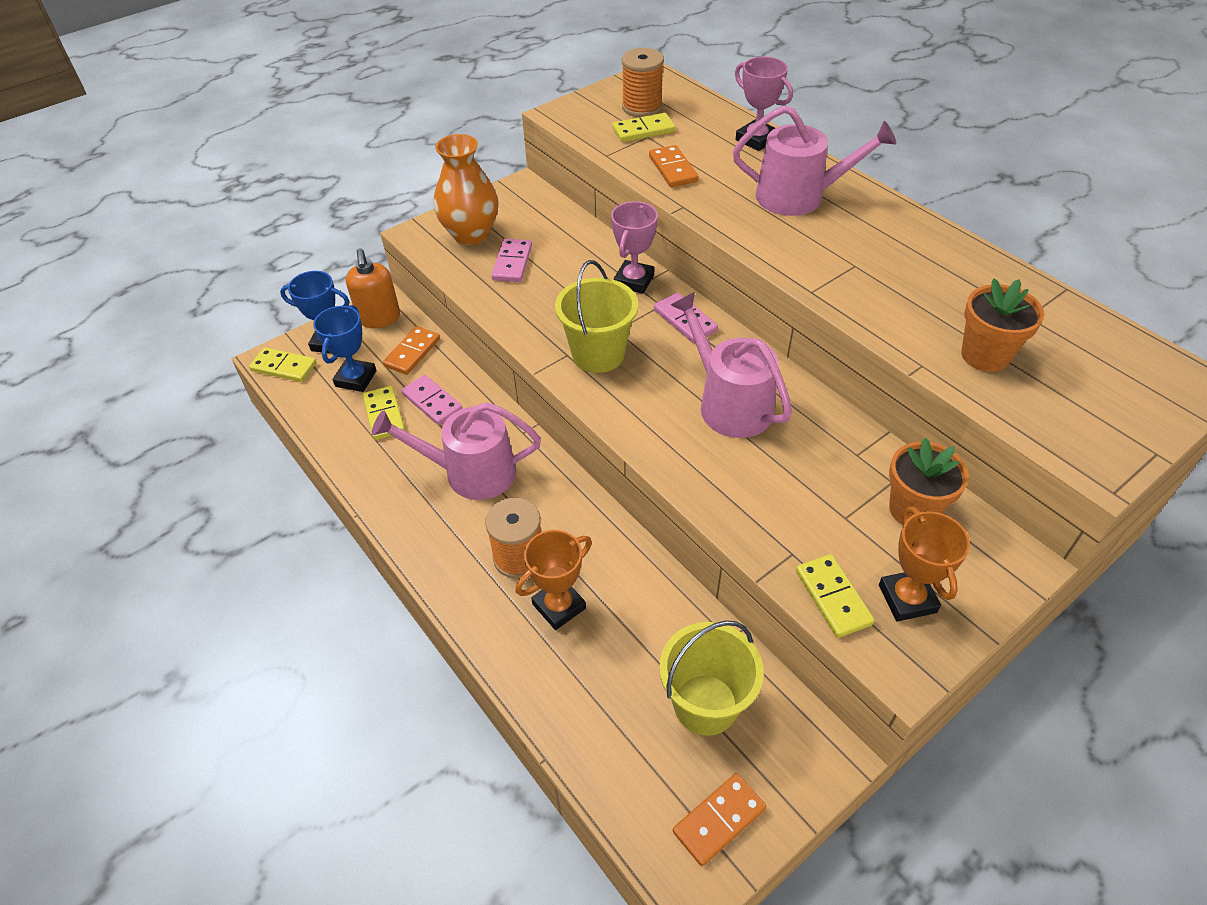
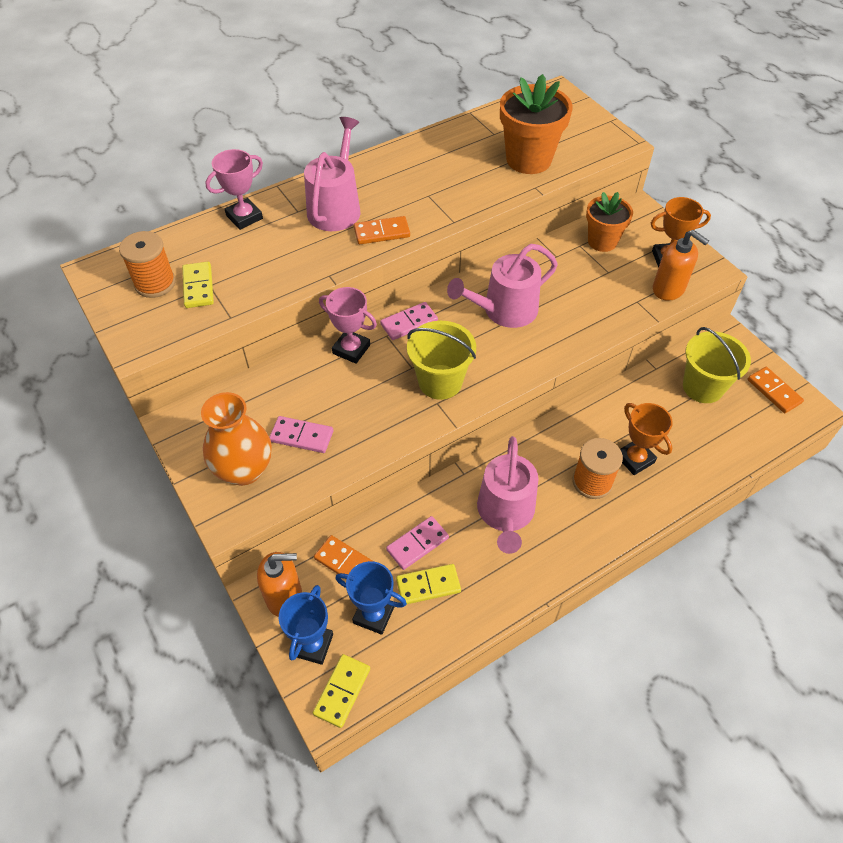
camera: 85 degrees left, 5 degrees up
(673, 169) = (271, 274): orange domino -> orange domino (382, 232)
(833, 597) = (668, 289): yellow domino -> orange soap dispenser
(985, 355) = (528, 159): orange flower pot -> orange flower pot, size x1.53

